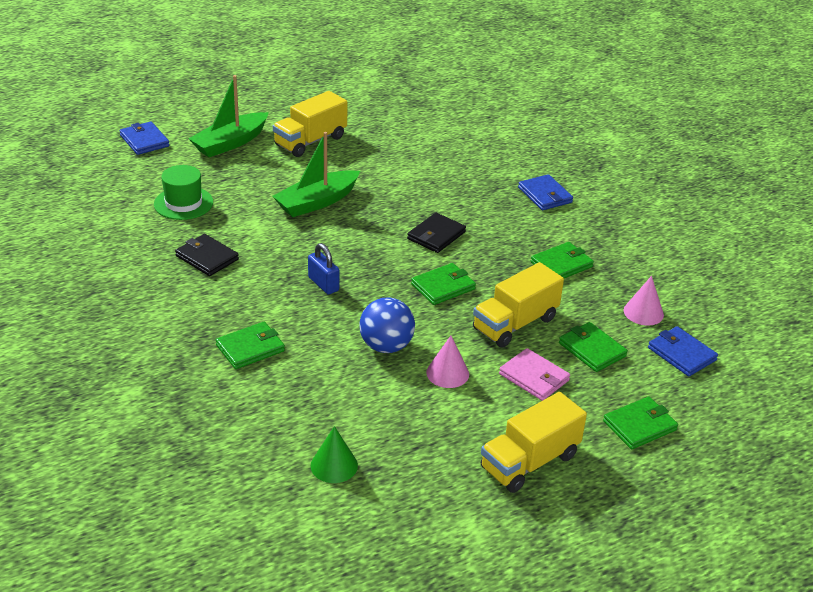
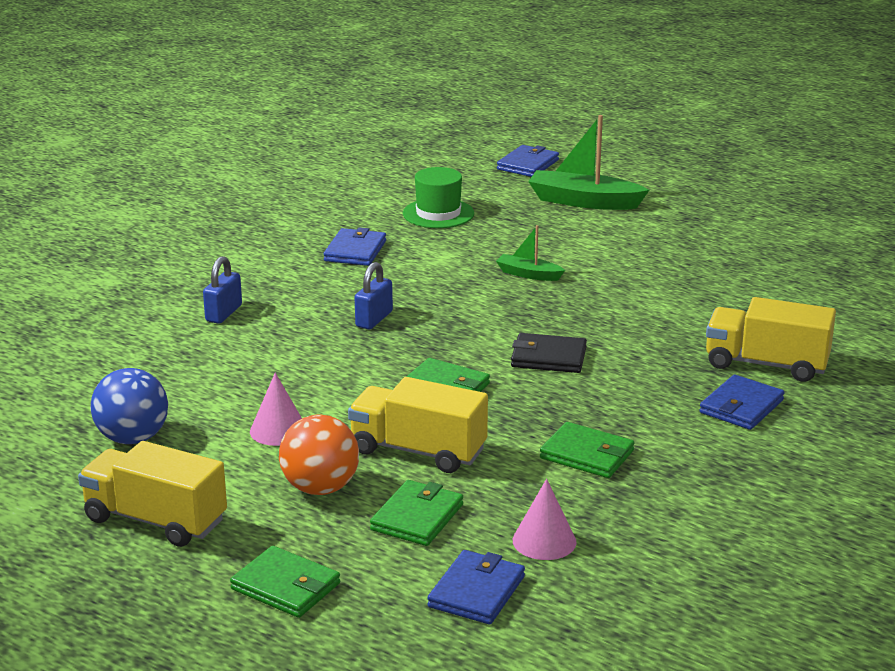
camera: 65 degrees right, 10 degrees down
(207, 257) = (355, 251): black wallet -> blue wallet
(250, 348) = (224, 313): green wallet -> blue padlock
(310, 141) = (650, 238): yellow truck -> yellow truck (766, 364)
(317, 202) = (528, 274): green boat -> green boat, size x0.54
(334, 465) = (69, 405): green cone -> none
(386, 346) = (295, 382): blue ball -> blue ball (133, 438)
(534, 377) = (320, 488): pink wallet -> orange ball

